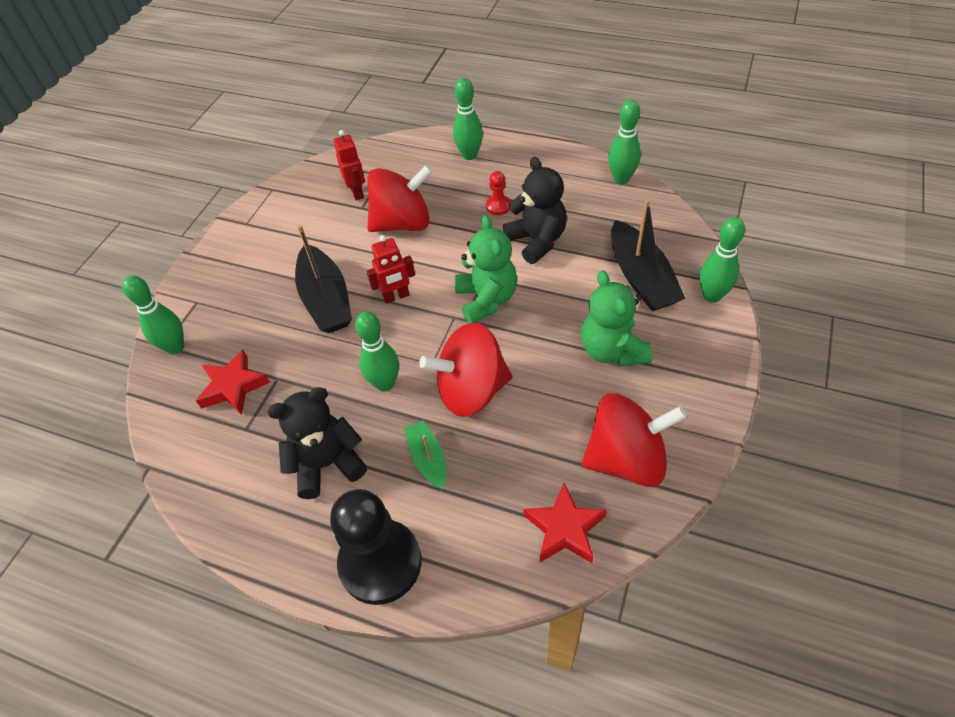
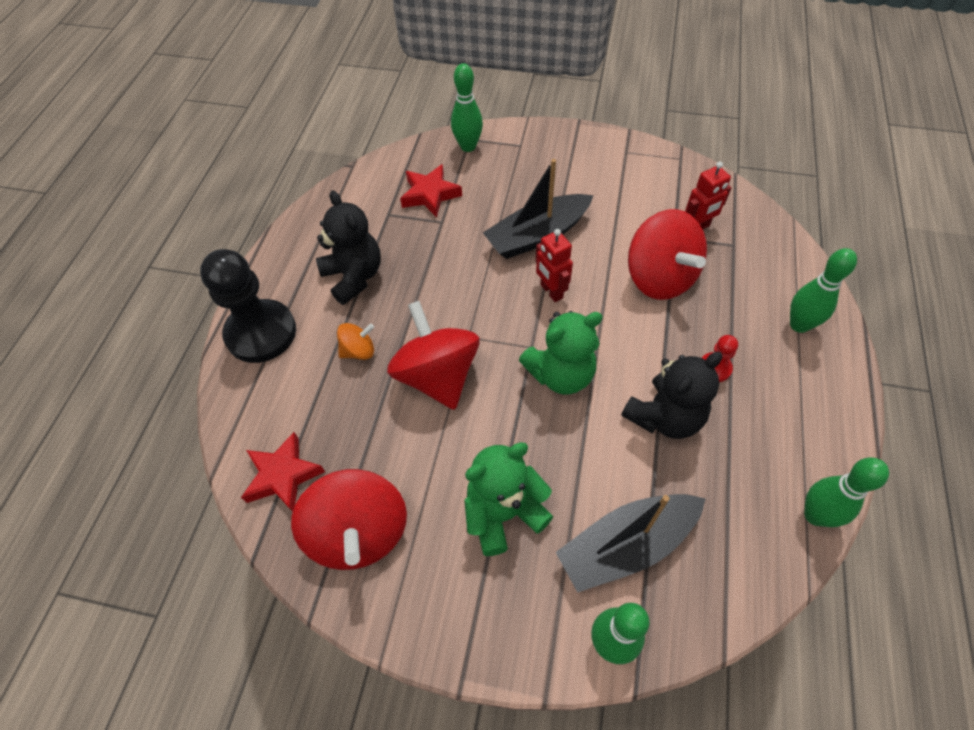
camera: 80 degrees right, 5 degrees up
(385, 384) = (440, 302): green bowling pin -> none
(428, 459) = (359, 351): green boat -> orange spinning top

